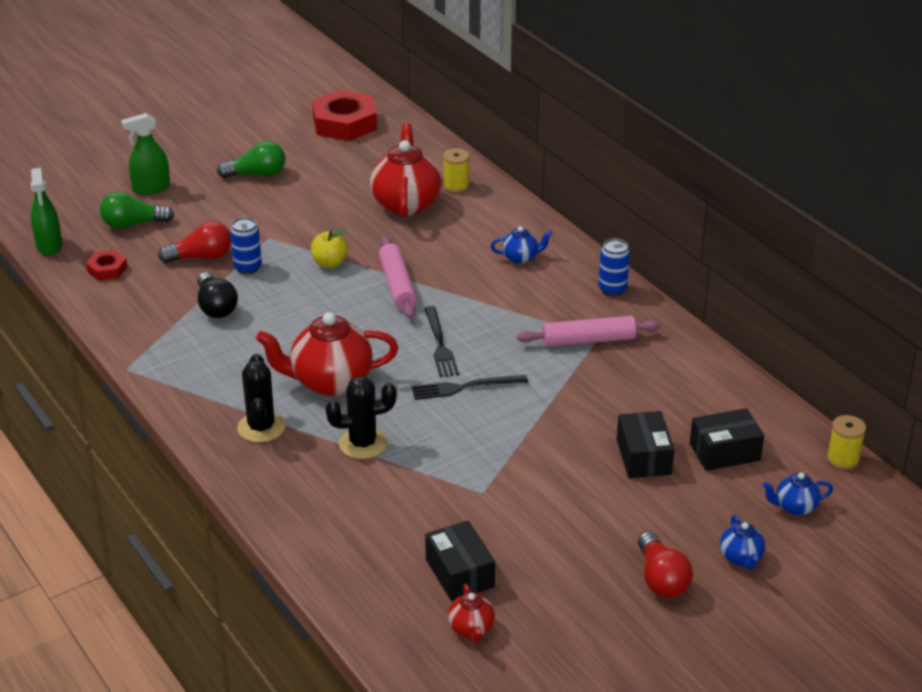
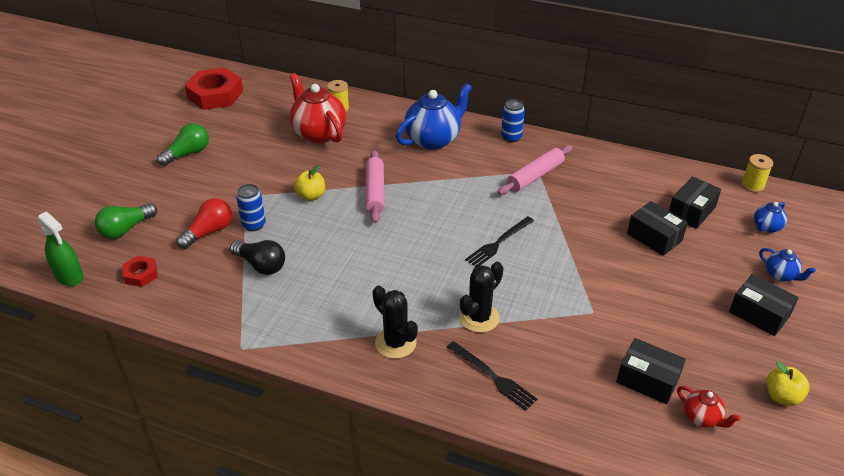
camera: 35 degrees left, 5 degrees up
(151, 188) = (113, 196): green spray bottle -> none
(330, 382) = (406, 283): red teapot -> none
(397, 285) = (375, 191): pink rolling pin -> pink rolling pin turned 45 degrees clockwise
(440, 344) = (449, 221): black fork -> black fork (493, 377)
(520, 258) = (433, 140): blue teapot -> blue teapot, size x2.05
(579, 656) = (782, 396): none -> yellow apple
(661, 579) = (759, 314): red light bulb -> black box

